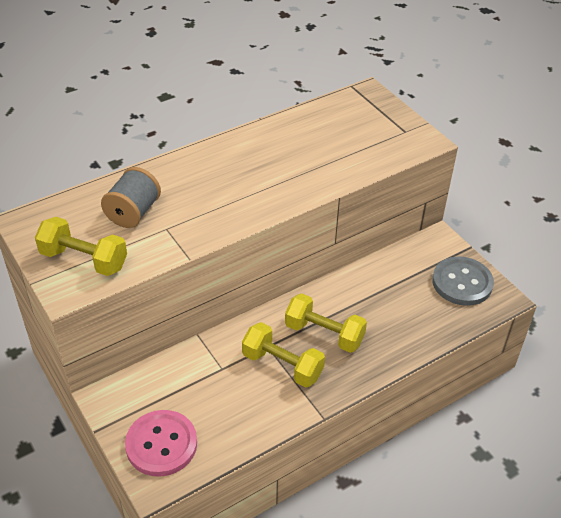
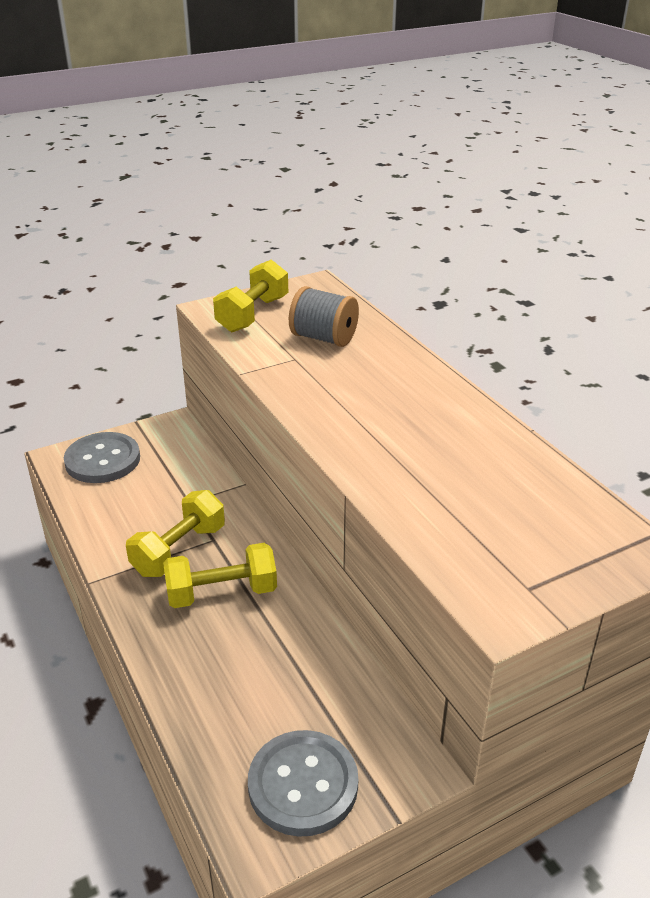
camera: 95 degrees right, 10 degrees down
(161, 444) = (102, 460): pink button -> grey button
(324, 334) = (222, 593): yellow dumbbell -> yellow dumbbell turned 45 degrees clockwise

